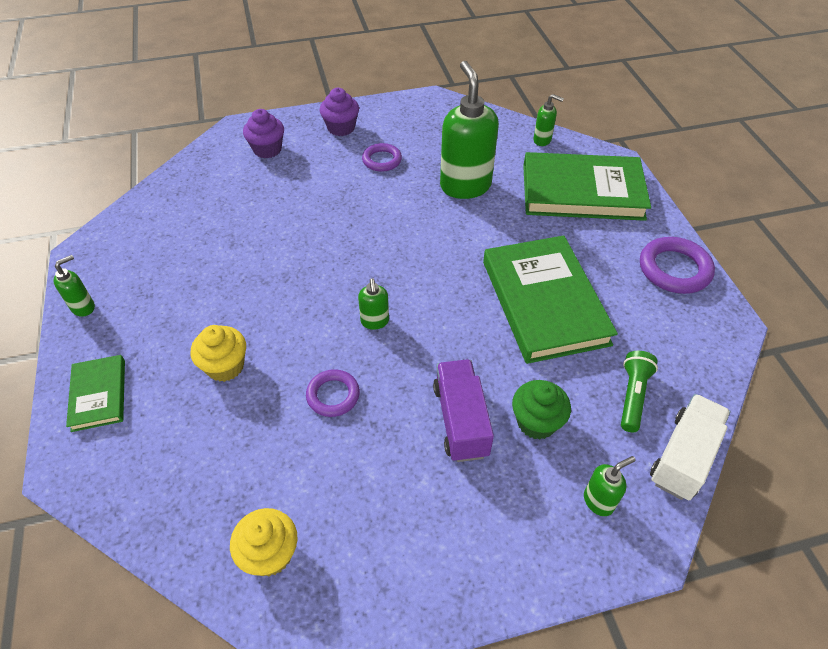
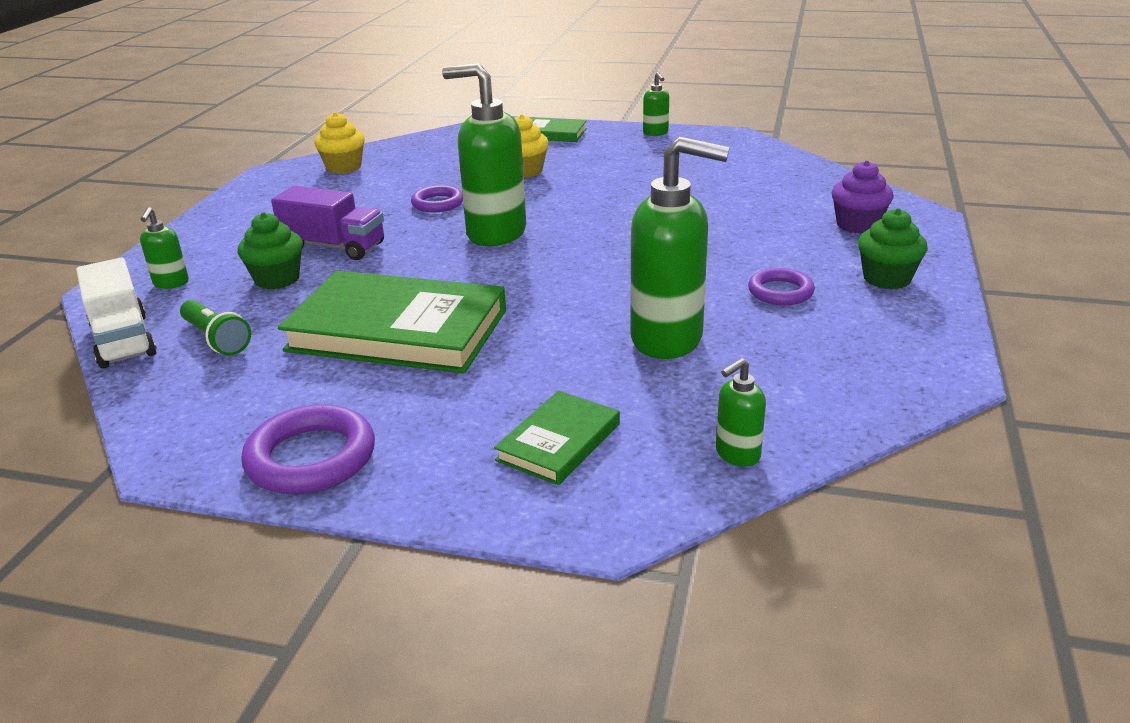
camera: 120 degrees right, 20 degrees down
(341, 128) = (886, 278): purple cupcake -> green cupcake
(375, 322) = (495, 234): green soap dispenser -> green soap dispenser, size x2.19
(582, 192) = (558, 442): green book -> green book, size x0.50

